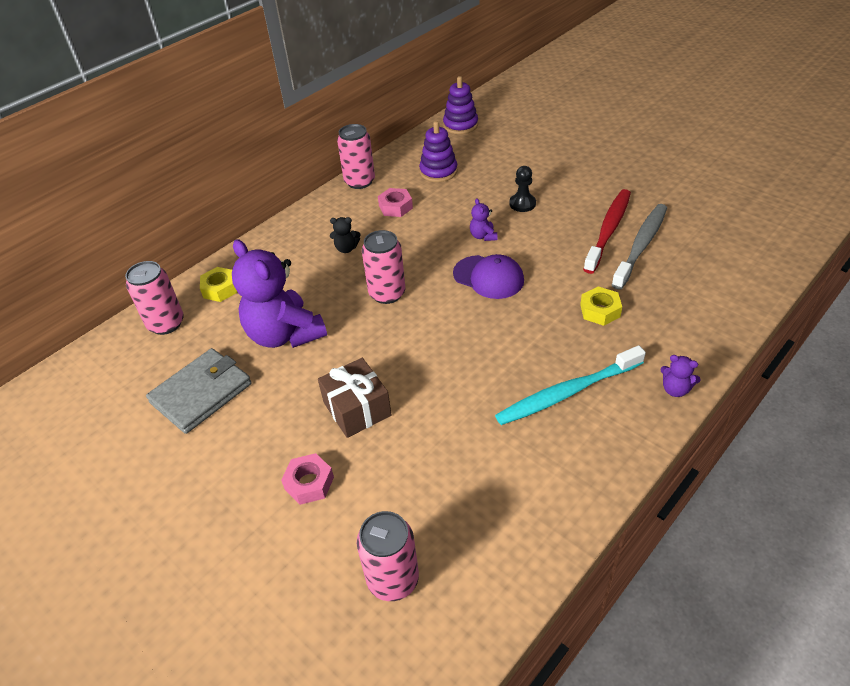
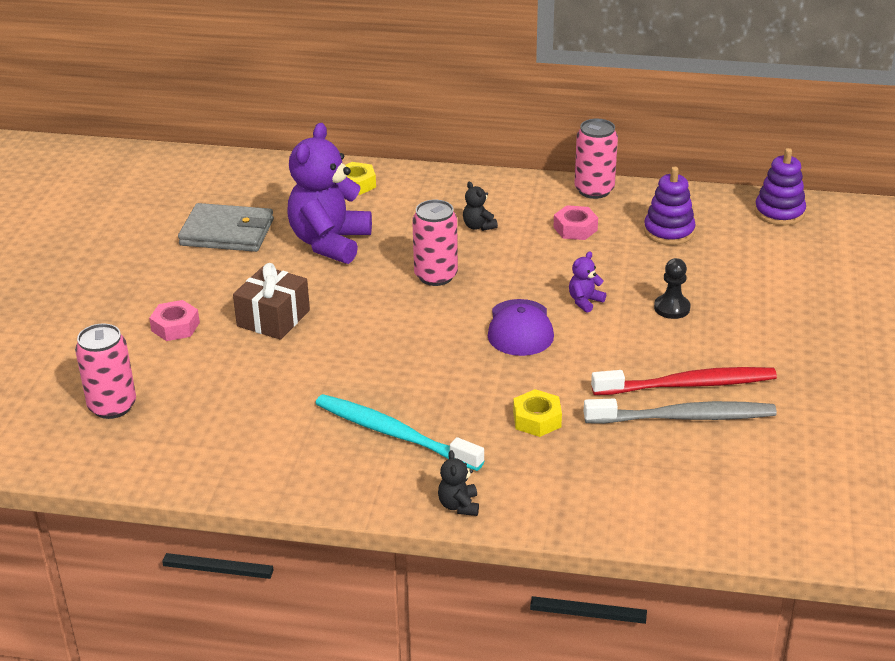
camera: 55 degrees right, 10 degrees down
(166, 324) = (289, 178): pink can -> none
(675, 389) = (459, 505): purple teddy bear -> black teddy bear

